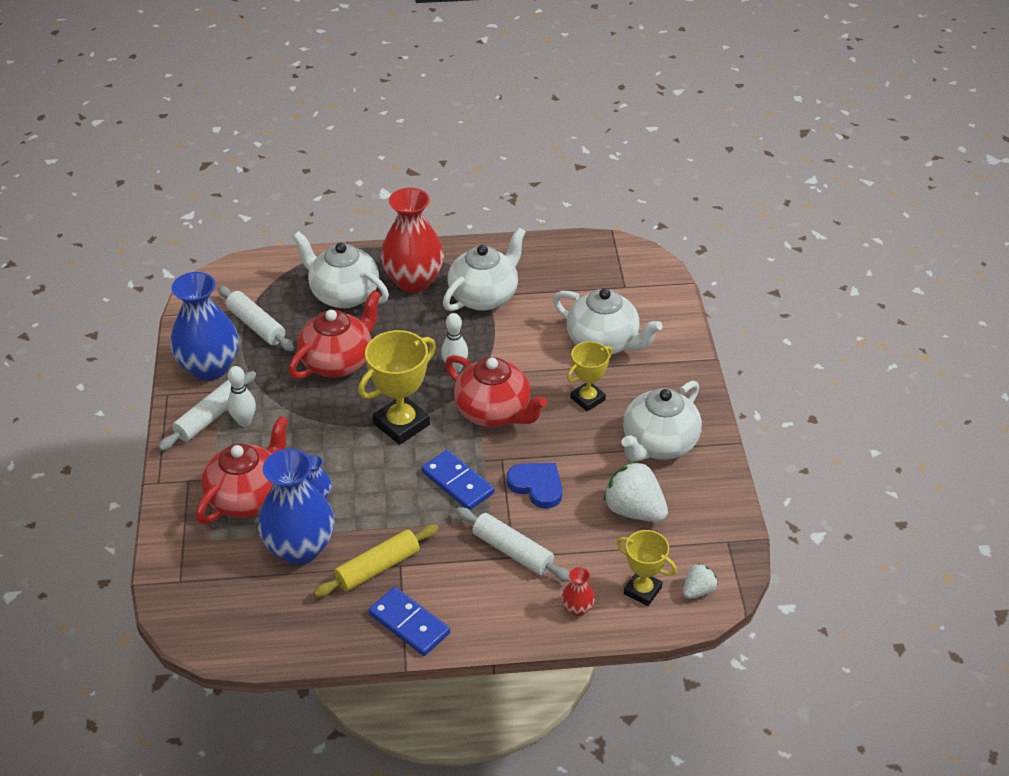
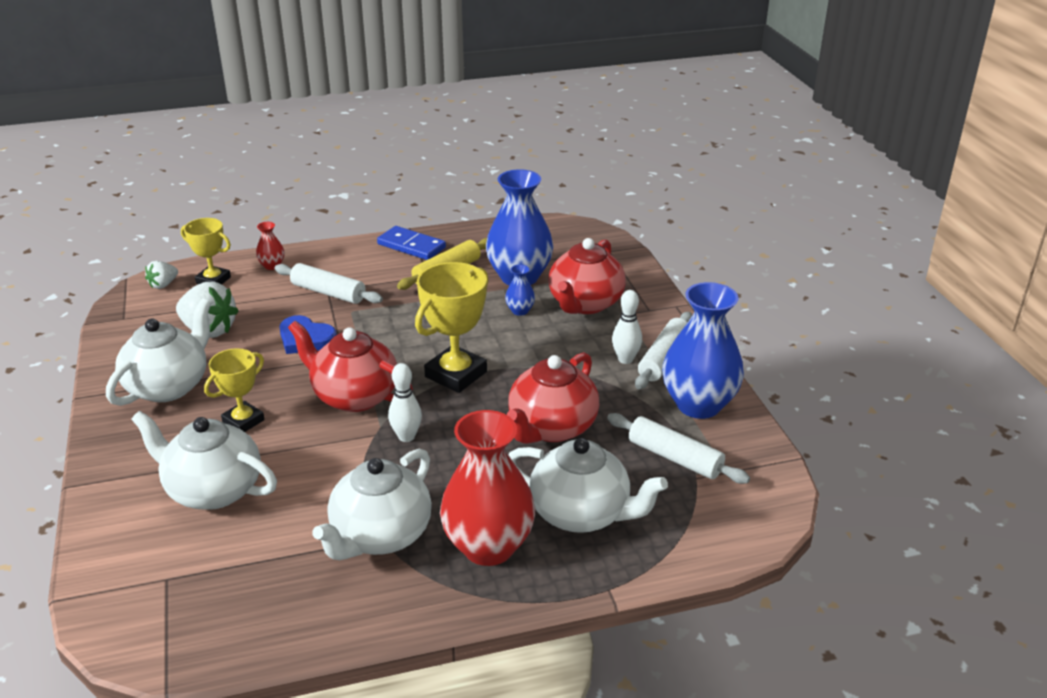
camera: 170 degrees right, 10 degrees down
(457, 483) = (386, 333): blue domino -> none

